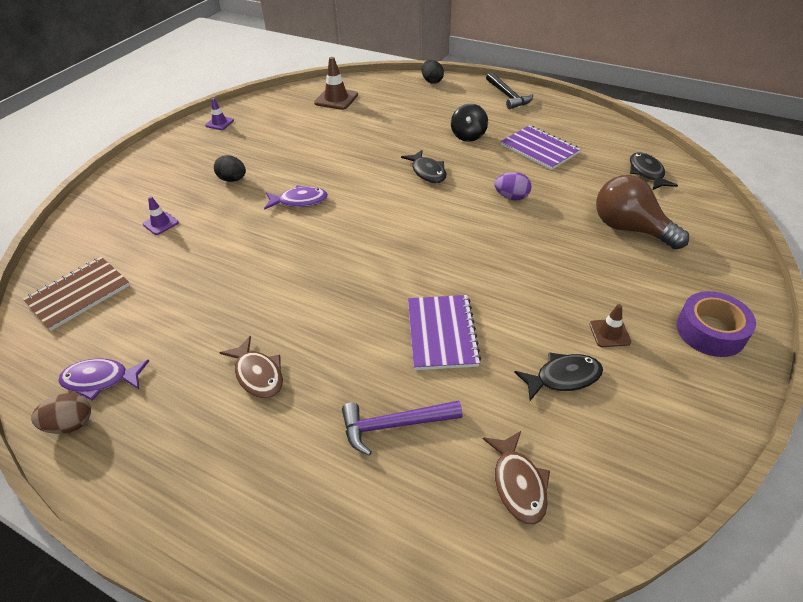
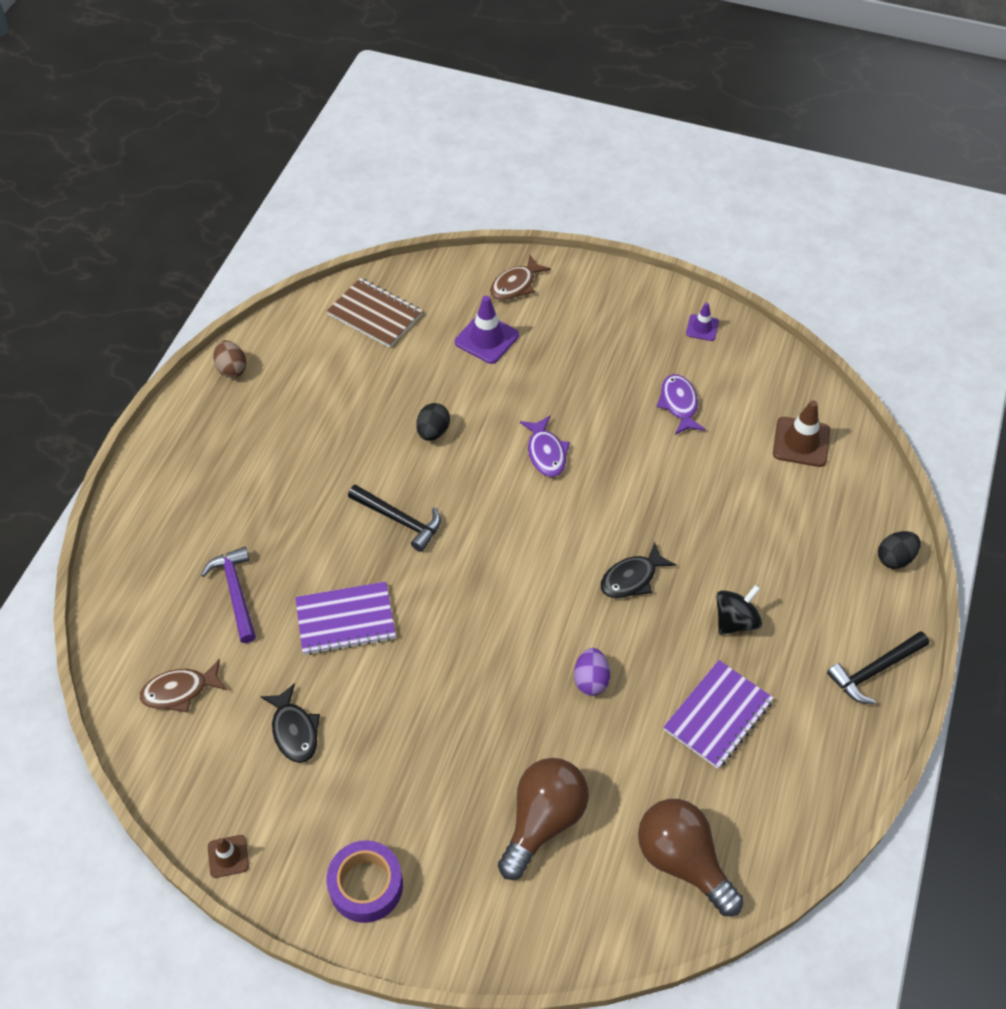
camera: 80 degrees right, 10 degrees up
(100, 380) = (276, 370): purple fish -> purple fish (679, 404)
(161, 223) = (486, 339): purple traffic cone -> purple traffic cone, size x1.69
(232, 179) = (578, 377): black egg -> black egg (433, 432)
(258, 374) = (286, 479): brown fish -> brown fish (515, 285)
(338, 290) = (399, 520): none -> black hammer
(468, 136) = (735, 621): black spinning top -> black spinning top turned 135 degrees clockwise
(609, 333) = (356, 779): brown traffic cone -> brown traffic cone (228, 856)
(647, 173) = (682, 861): black fish -> brown light bulb

